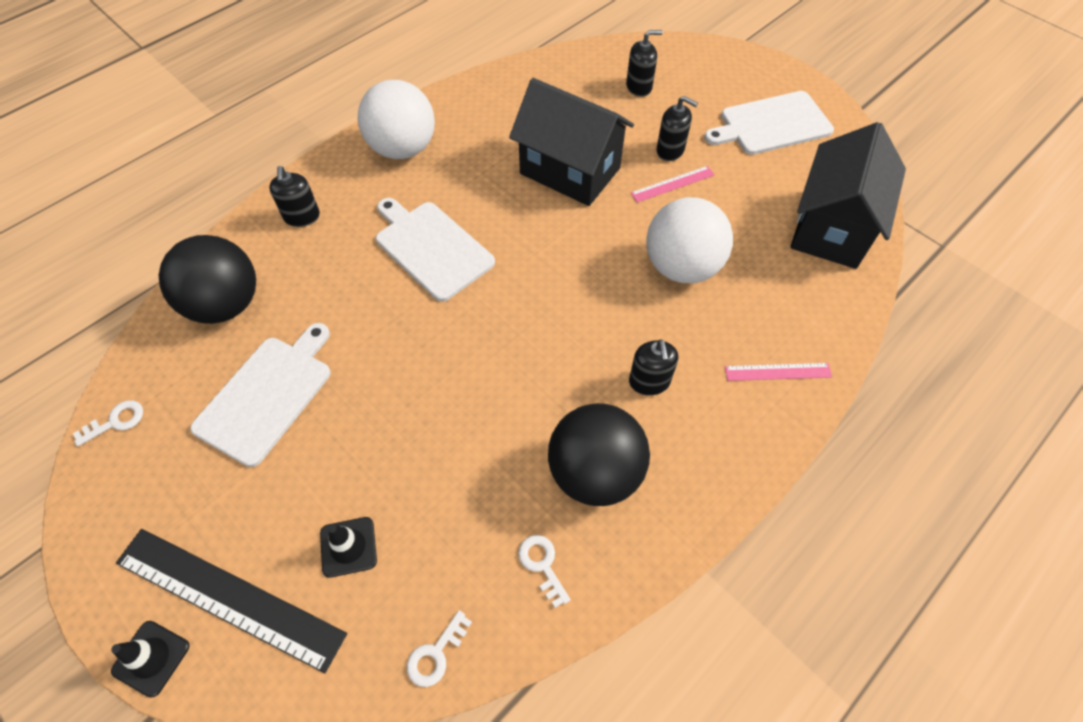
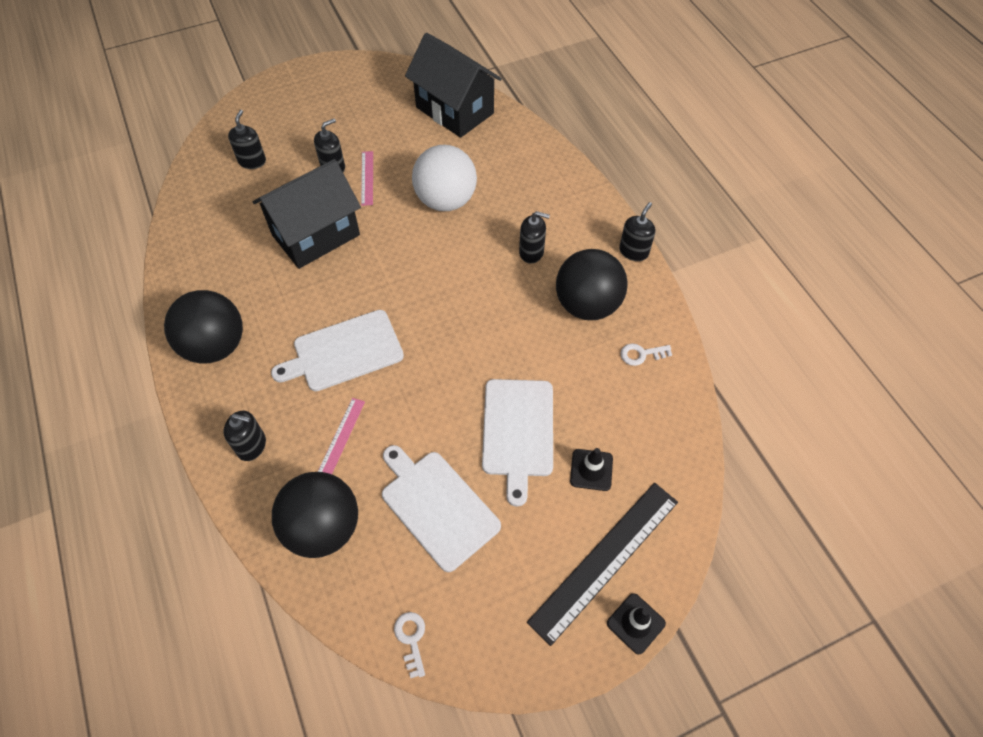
camera: 70 degrees left, 0 degrees up
(403, 149) = (215, 346): white ball -> black ball
(436, 654) = (682, 431): white key -> none
(714, 508) = (633, 251): none -> black soap dispenser
(771, 124) = (344, 101): white cutting board -> white cutting board (518, 431)
(778, 372) = (552, 183): pink ruler -> pink ruler (341, 437)

